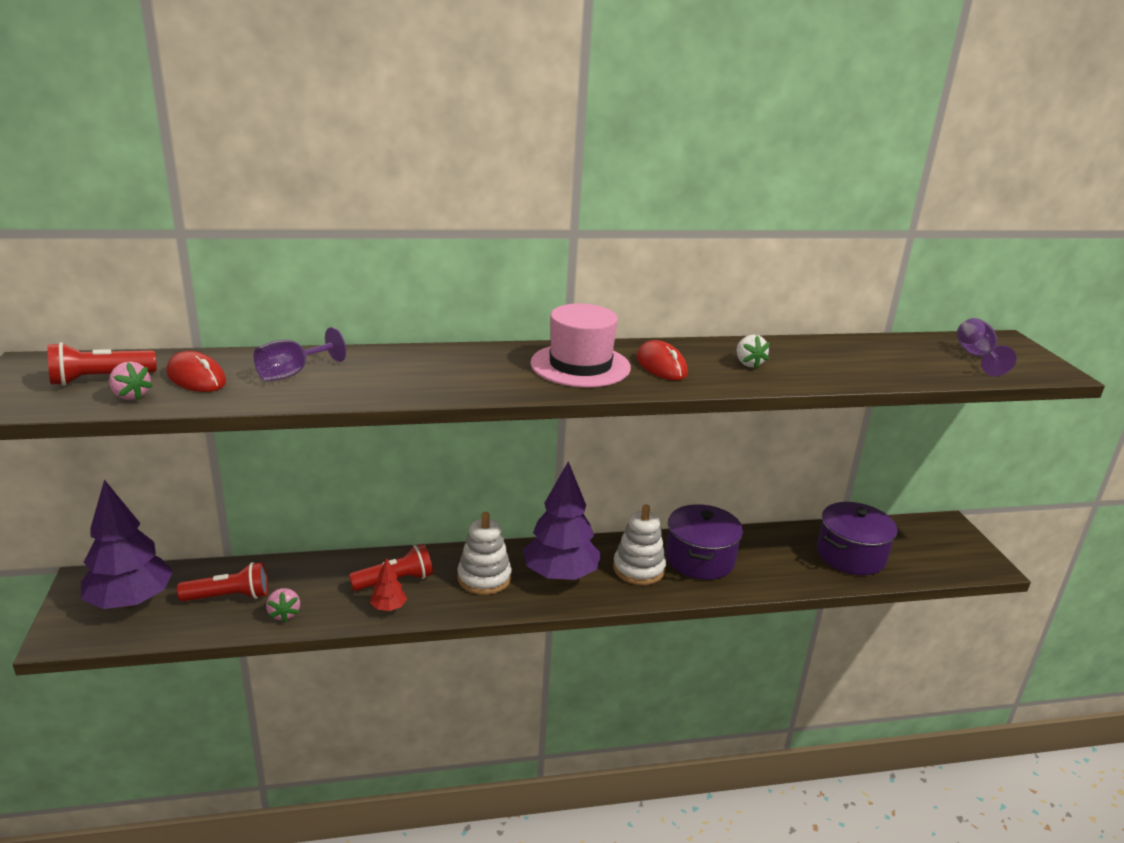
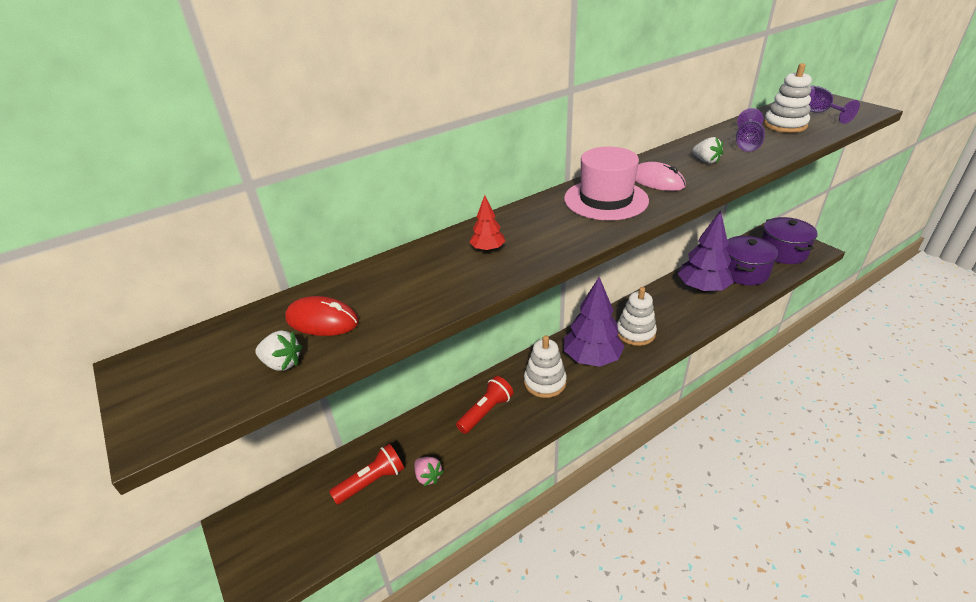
camera: 20 degrees left, 10 degrees up
(100, 379) = (231, 357): red flashlight -> none
(131, 396) = (282, 363): pink strawberry -> white strawberry
(131, 601) = (293, 524): purple tree -> purple tree (702, 288)
(292, 374) = (402, 285): purple goblet -> purple goblet (747, 144)
(388, 607) = (500, 435): red tree -> red tree (488, 249)
(661, 366) = (657, 181): red mouse -> pink mouse
(700, 559) = (664, 310): purple pot -> purple pot (783, 252)
(908, 357) = (785, 125): none -> white stacking toy

